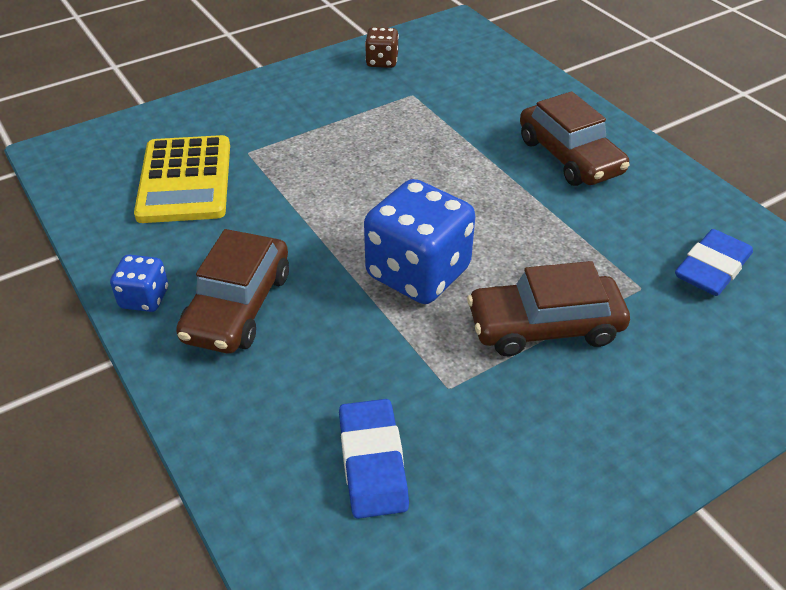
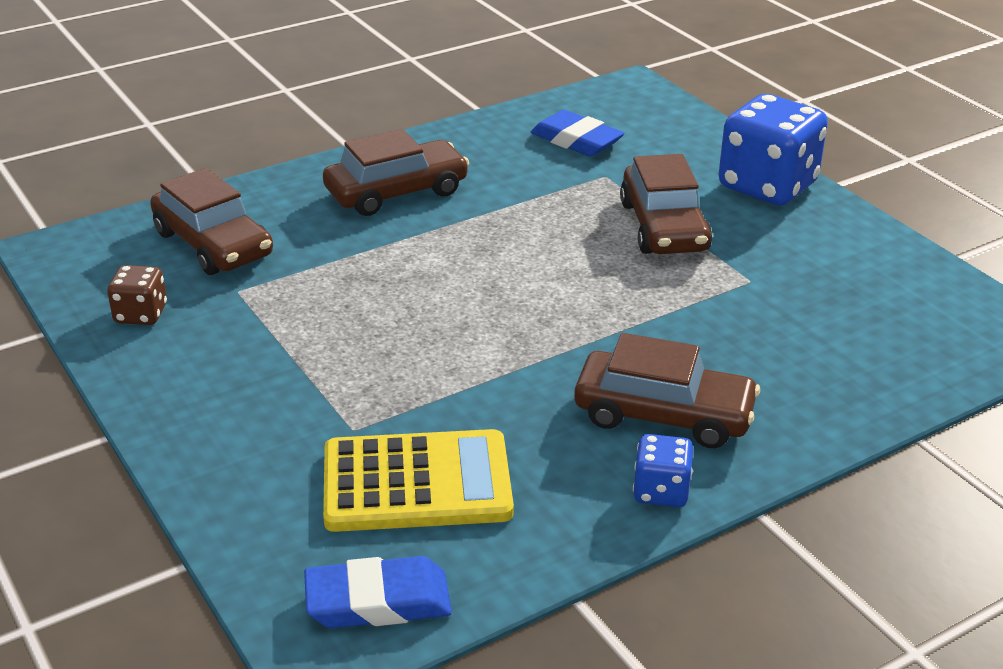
camera: 90 degrees left, 10 degrees down
(372, 462) = (847, 322): blue eraser -> blue eraser (378, 601)
(418, 273) = (596, 293): blue dice -> blue dice (767, 186)
(472, 79) = (213, 244): none -> brown car

